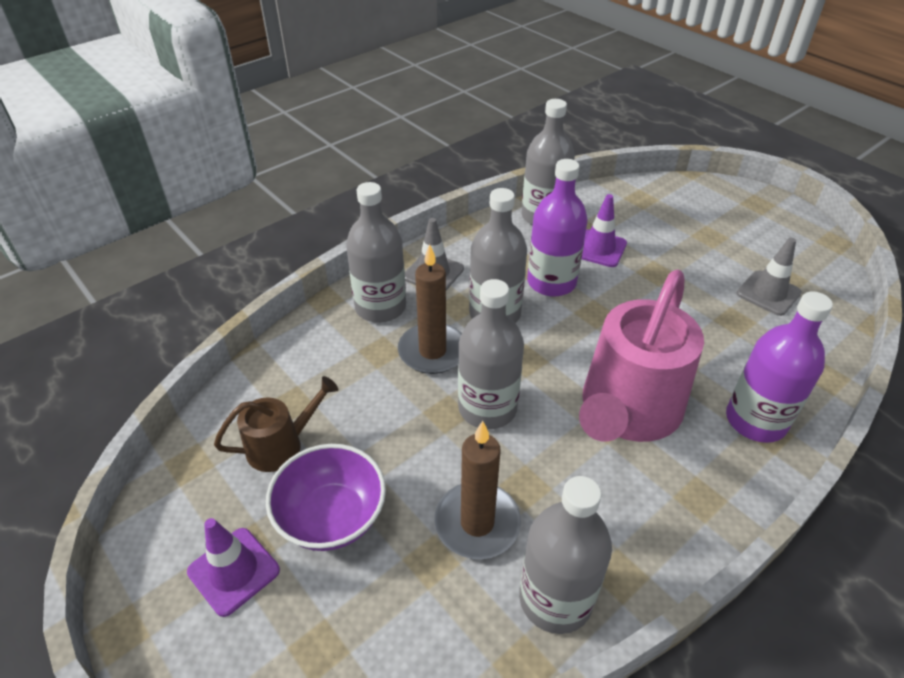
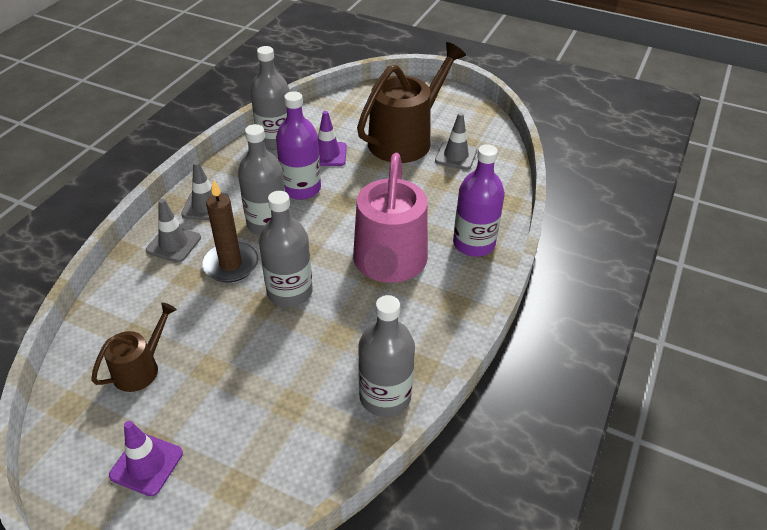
camera: 25 degrees left, 0 degrees up
(332, 517) = (205, 402): purple bowl -> none
(380, 307) = (173, 244): grey bottle -> grey traffic cone
(477, 523) = (314, 369): brown candle -> none
(705, 255) = (405, 139): none -> brown watering can

